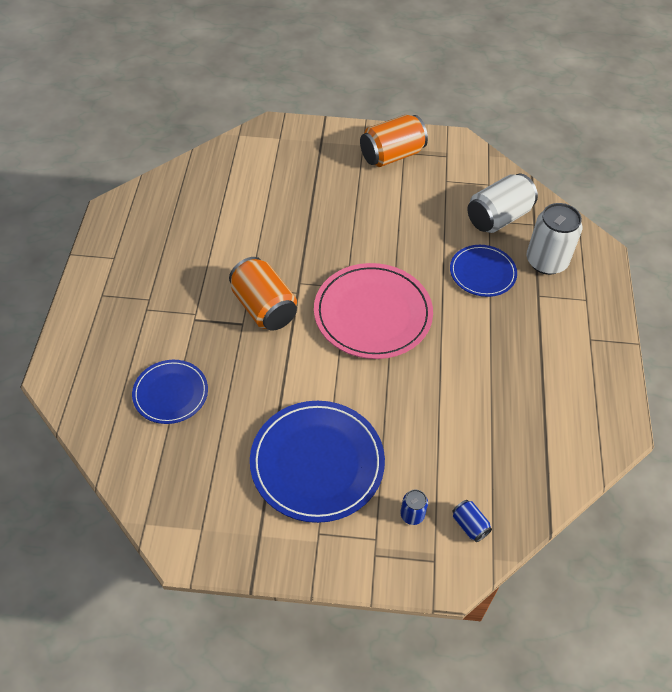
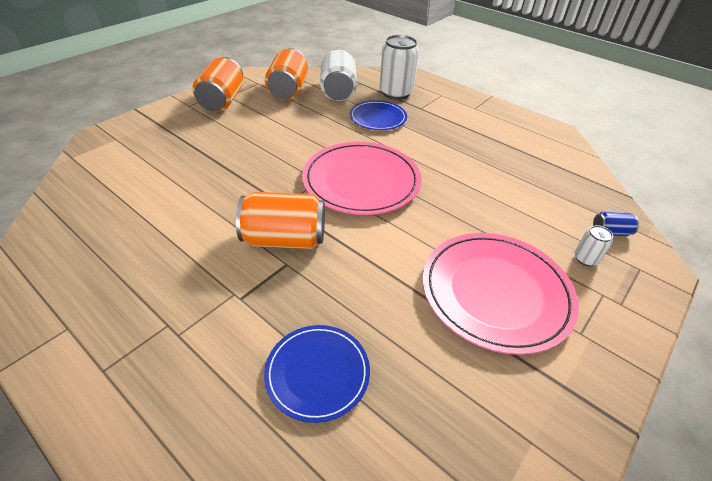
camera: 55 degrees left, 10 degrees down
(317, 463) = (495, 292): blue plate -> pink plate
(412, 514) = (585, 259): blue can -> white can
(458, 183) = (288, 90): none -> orange can

